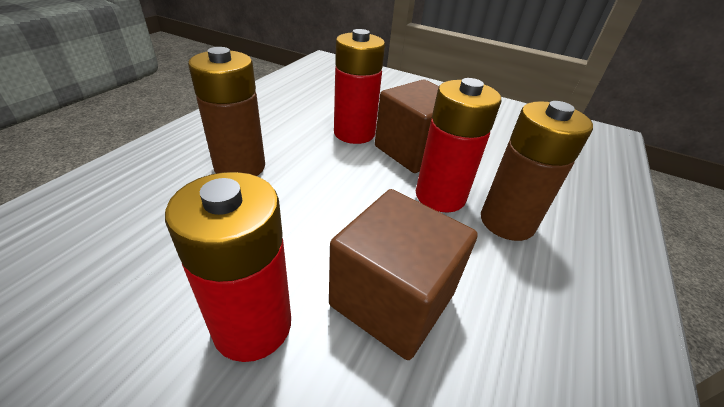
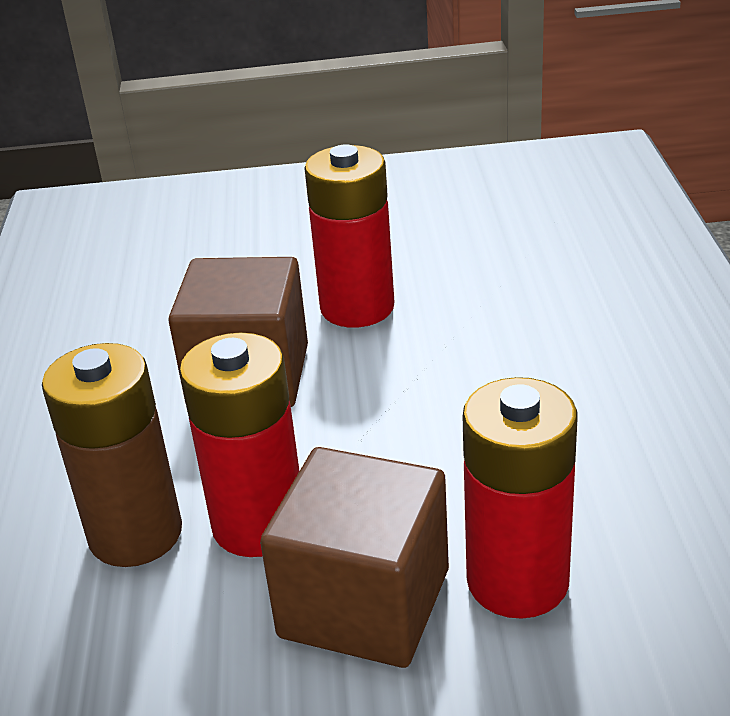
camera: 155 degrees right, 5 degrees down
(240, 167) = (589, 409): brown battery -> none

